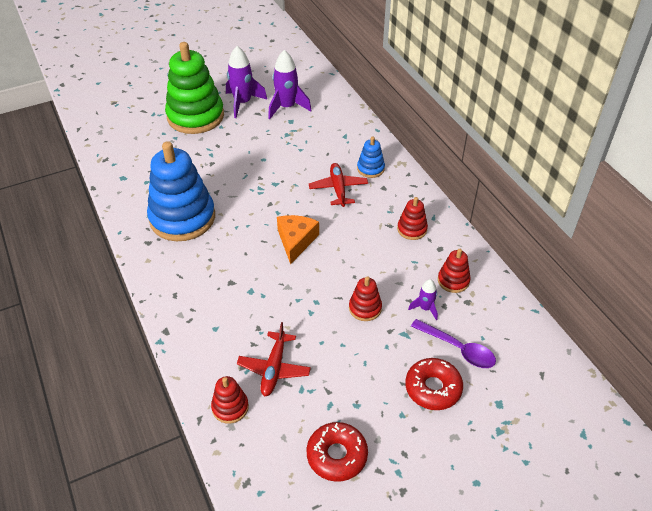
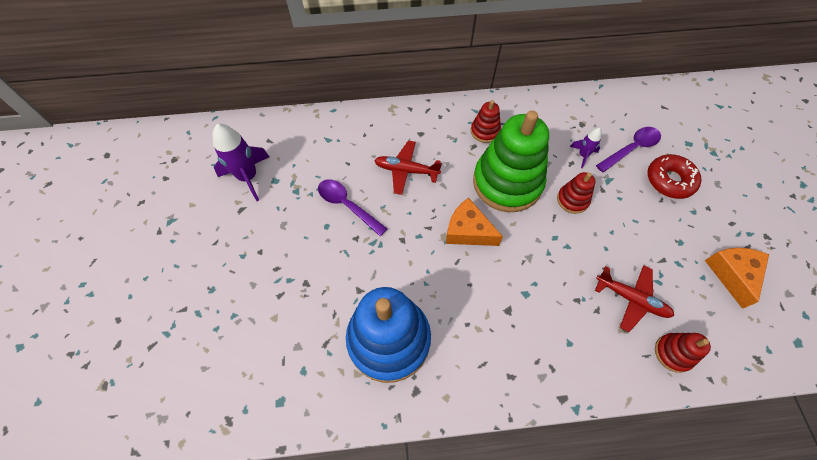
camera: 70 degrees left, 15 degrees up
(195, 116) = (205, 280): green stacking toy -> green stacking toy (507, 183)
(243, 103) = (211, 220): purple rocket -> none
(287, 165) = (347, 205): none -> purple spoon
(337, 455) = (732, 274): red donut -> orange cheese
(370, 169) = (389, 134): blue stacking toy -> none
(453, 280) = (556, 124): red stacking toy -> none

